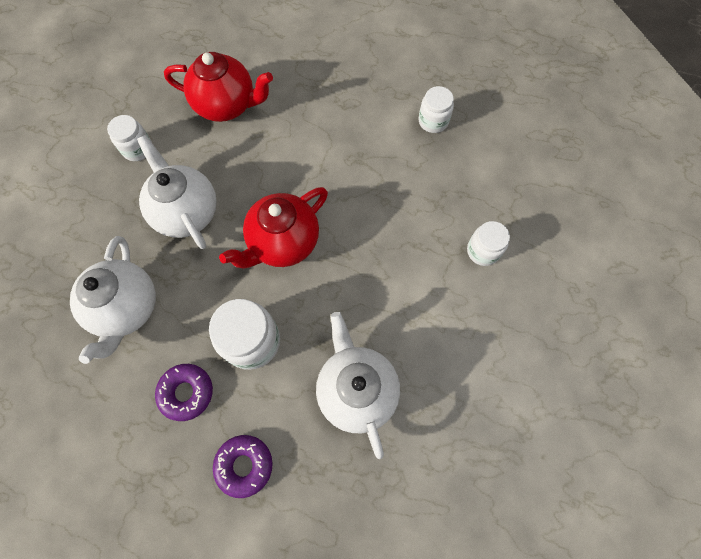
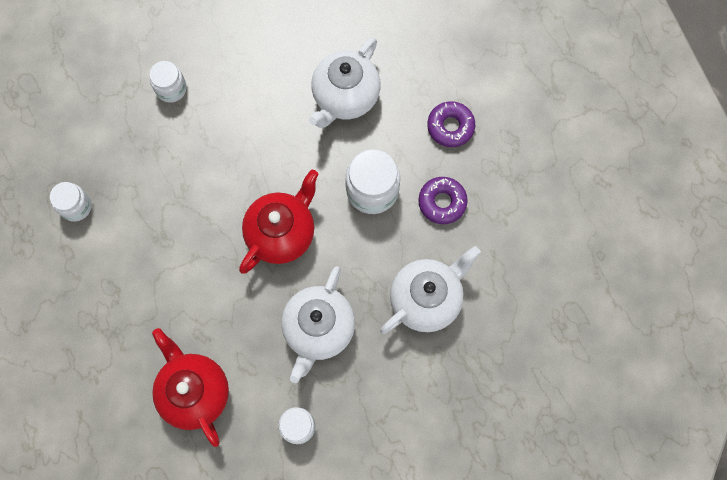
camera: 130 degrees left, 5 degrees up
(283, 243) = (282, 233): red teapot -> red teapot turned 60 degrees counterclockwise

